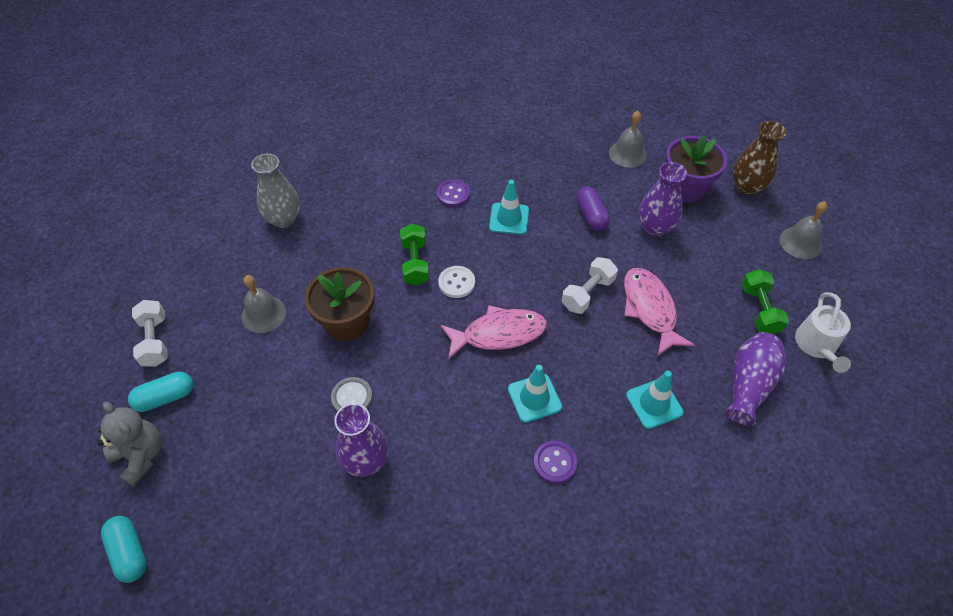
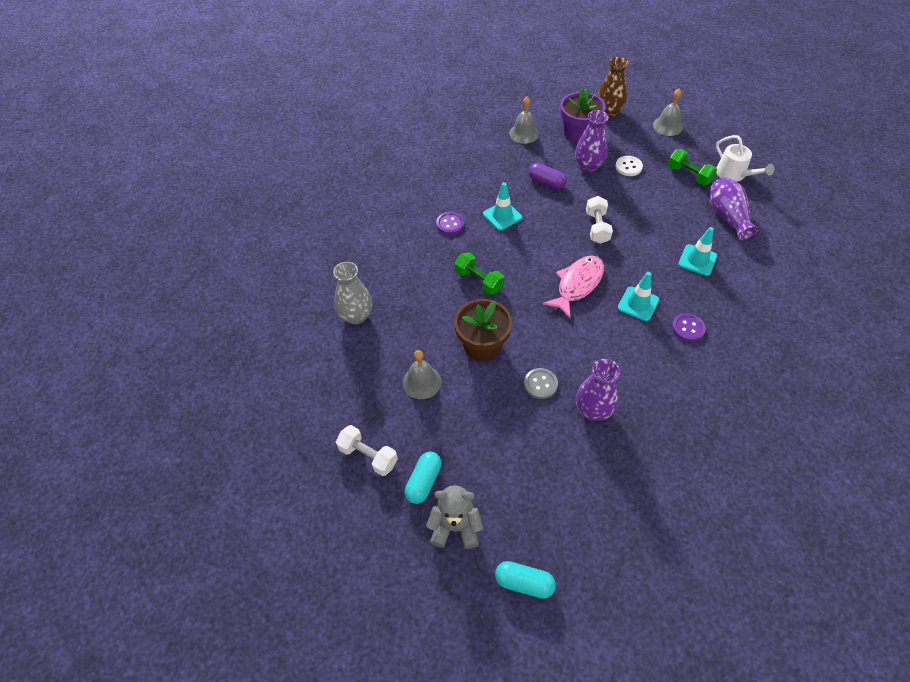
camera: 40 degrees left, 0 degrees up
(456, 283) = (518, 274): white button -> white button (628, 167)
(650, 309) = (638, 212): pink fish -> none

